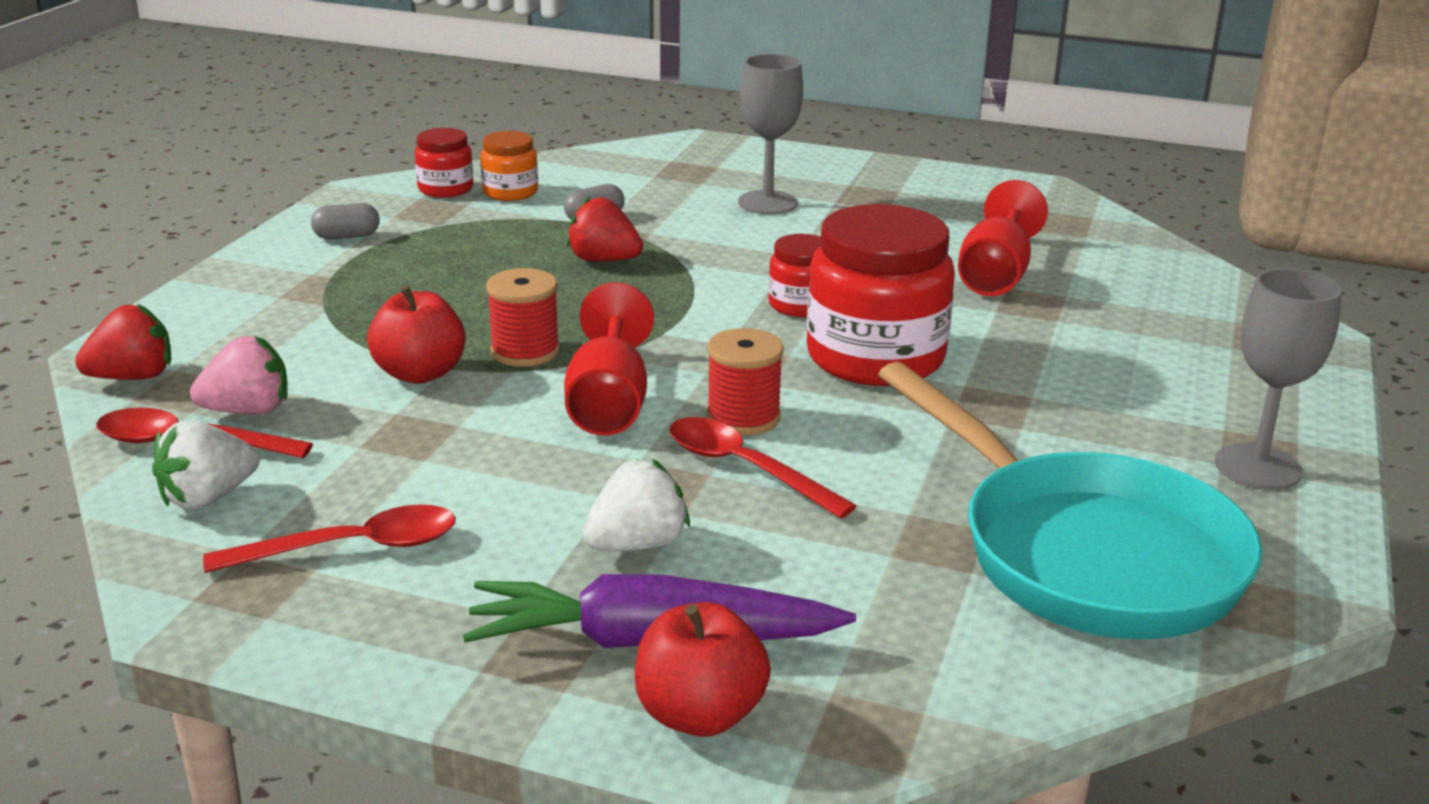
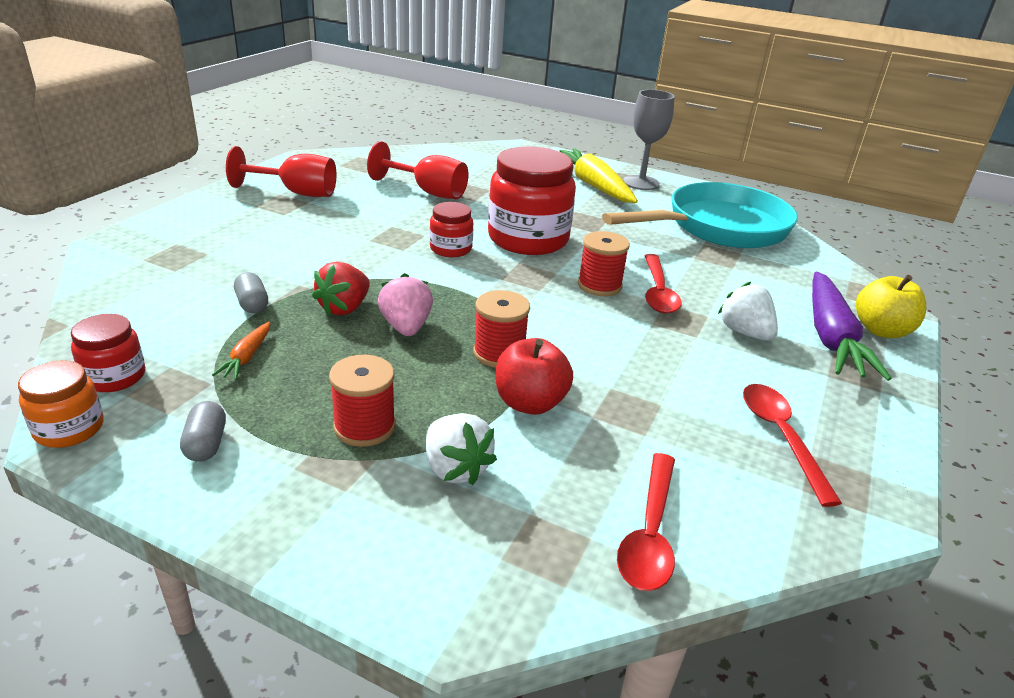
camera: 85 degrees left, 5 degrees up
(133, 377) = (517, 590): red strawberry -> none
(208, 497) = (735, 514): white strawberry -> white strawberry (455, 468)
(248, 411) = (590, 498): pink strawberry -> pink strawberry (406, 327)
(372, 294) = (364, 427): none -> red spool
(488, 230) = (247, 357): none -> orange carrot
(510, 192) = (156, 340): orange jar -> orange jar (69, 429)
(609, 403) = (580, 326): red goblet -> red goblet (296, 193)
(700, 715) = (881, 330): red apple -> yellow apple
(745, 468) = (658, 292): red spoon -> red spoon turned 45 degrees counterclockwise
(767, 203) = (270, 235): grey goblet -> none
(1181, 412) = (593, 185): none -> yellow carrot

